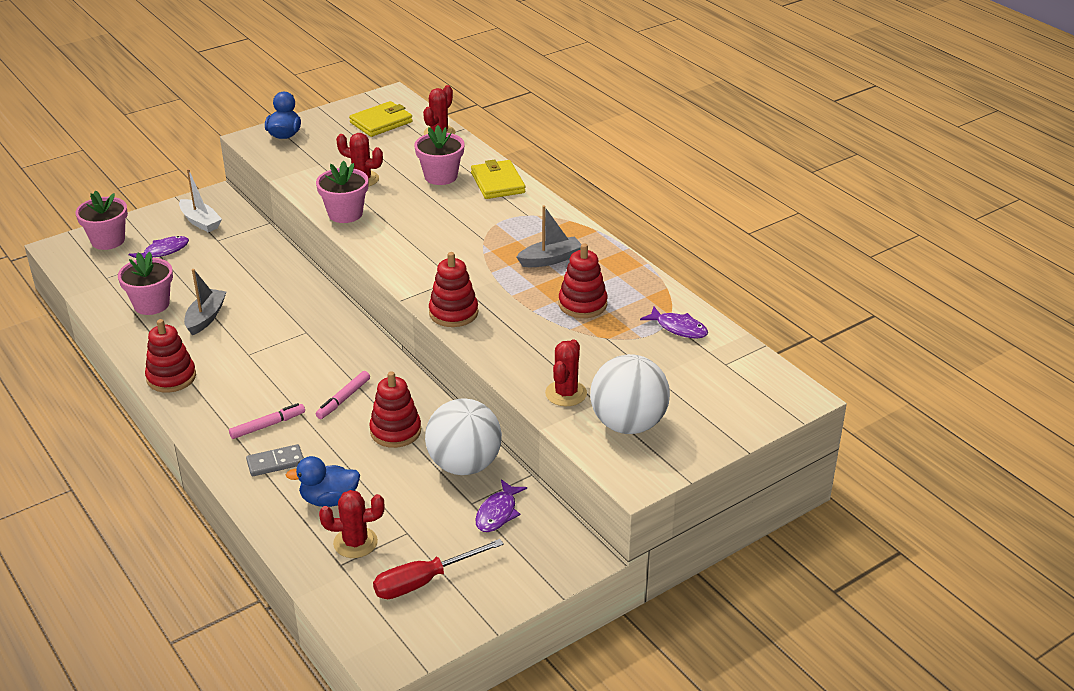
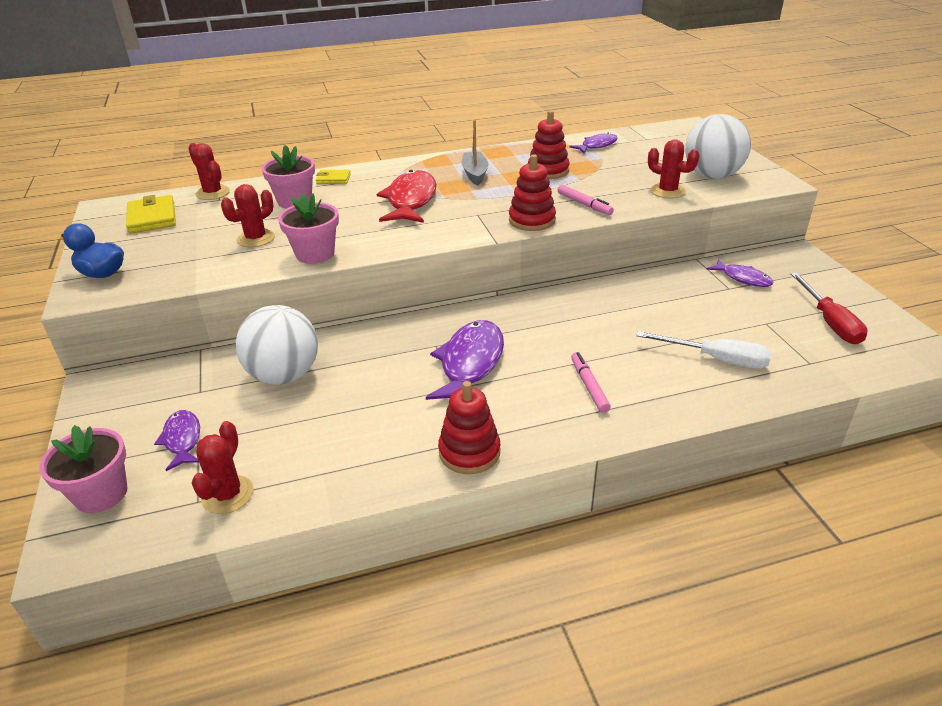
camera: 70 degrees left, 0 degrees up
(151, 304) = (299, 459): pink flower pot -> none
(200, 222) = (143, 402): white boat -> none
(206, 317) = (361, 414): grey boat -> none
(275, 462) = (653, 387): grey domino -> none
(283, 355) = (470, 364): none -> purple fish
(329, 500) = (716, 359): blue duck -> white screwdriver
(343, 399) = (562, 335): pink marker -> pink marker (584, 204)
(355, 543) = (779, 351): red cactus -> red cactus (227, 495)
(395, 431) = (622, 312): red stacking toy -> none
(464, 465) = (678, 285): white ball -> white ball (284, 375)
(468, 236) = (410, 201): none -> red fish
(498, 183) = (333, 179): yellow wallet -> yellow wallet, size x0.59

